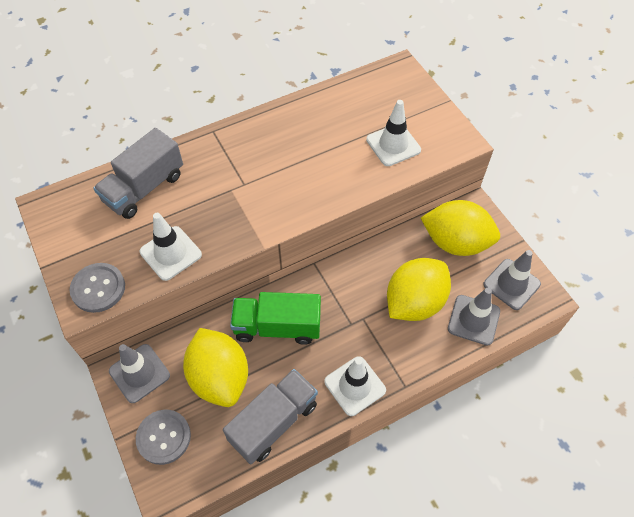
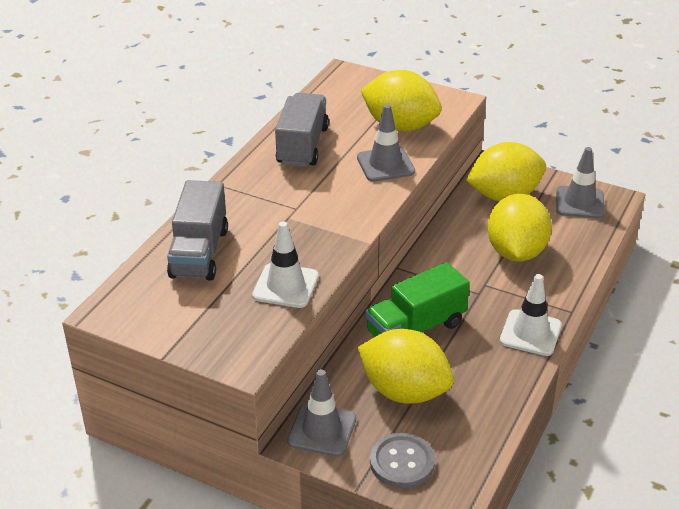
camera: 35 degrees left, 20 degrees down
(98, 288) = (244, 343): grey button -> none
(273, 422) = (490, 395): grey truck -> grey truck (302, 146)
(393, 145) = (400, 126): white traffic cone -> yellow lemon
(473, 320) = (576, 240): grey traffic cone -> grey traffic cone (385, 164)

